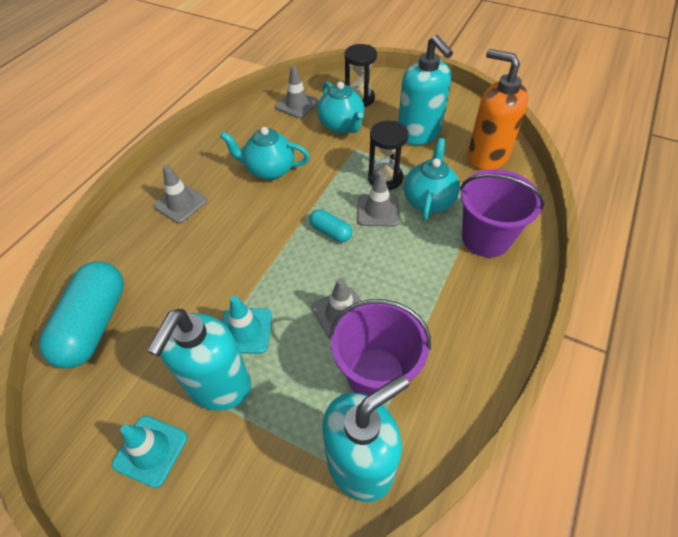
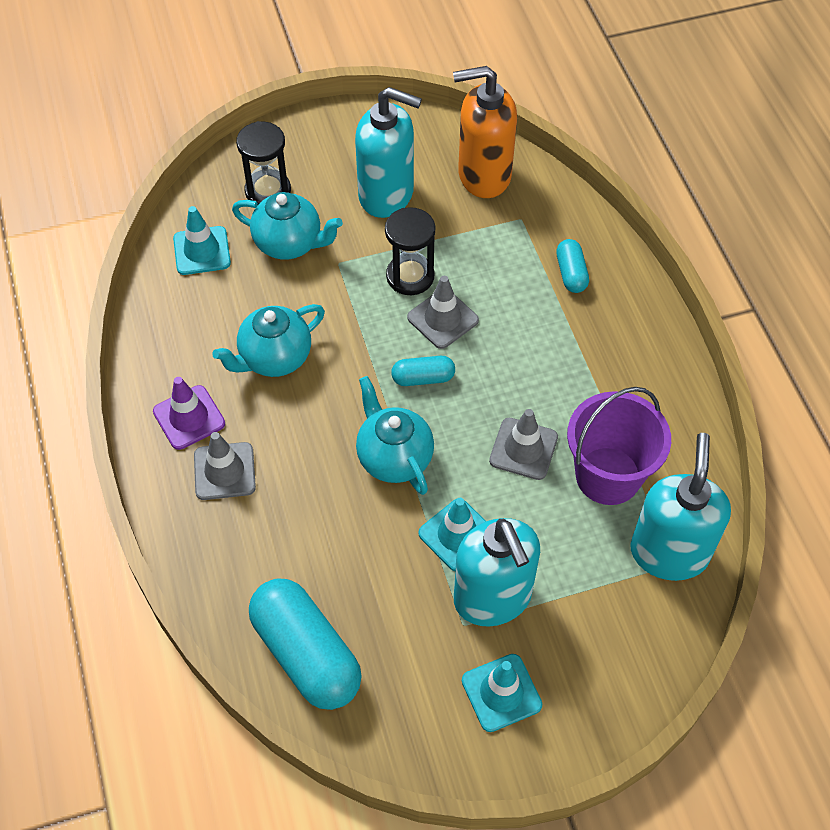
camera: 45 degrees left, 5 degrees up
(198, 169) = (189, 417): none -> purple traffic cone
(297, 105) = (202, 251): grey traffic cone -> turquoise traffic cone
(428, 200) = (479, 271): turquoise teapot -> turquoise teapot (394, 457)
(486, 238) = (571, 273): purple bucket -> turquoise capsule

